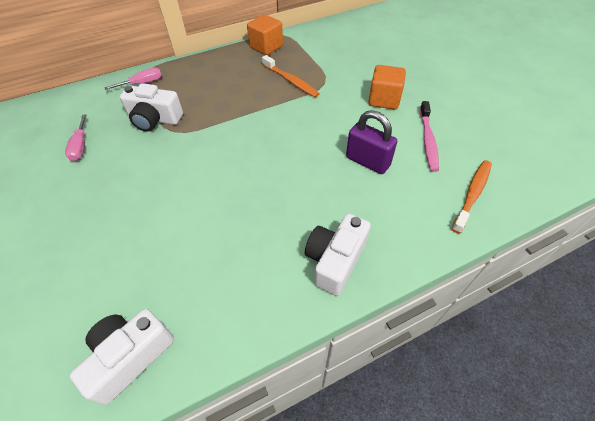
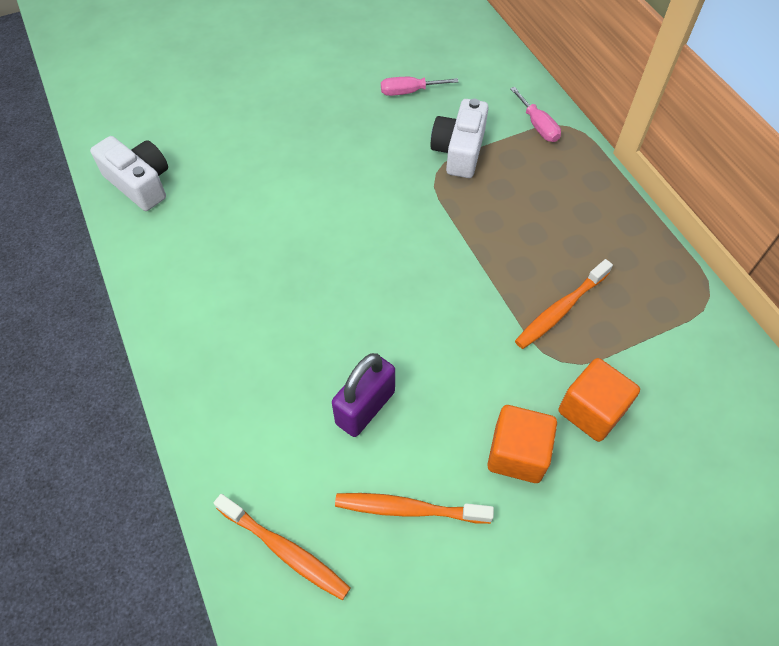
camera: 90 degrees right, 5 degrees up
(266, 47) = (660, 272): orange cube -> orange cube (591, 411)
(335, 260) = (205, 351): white camera -> none
(428, 140) = (408, 509): pink toothbrush -> orange toothbrush

